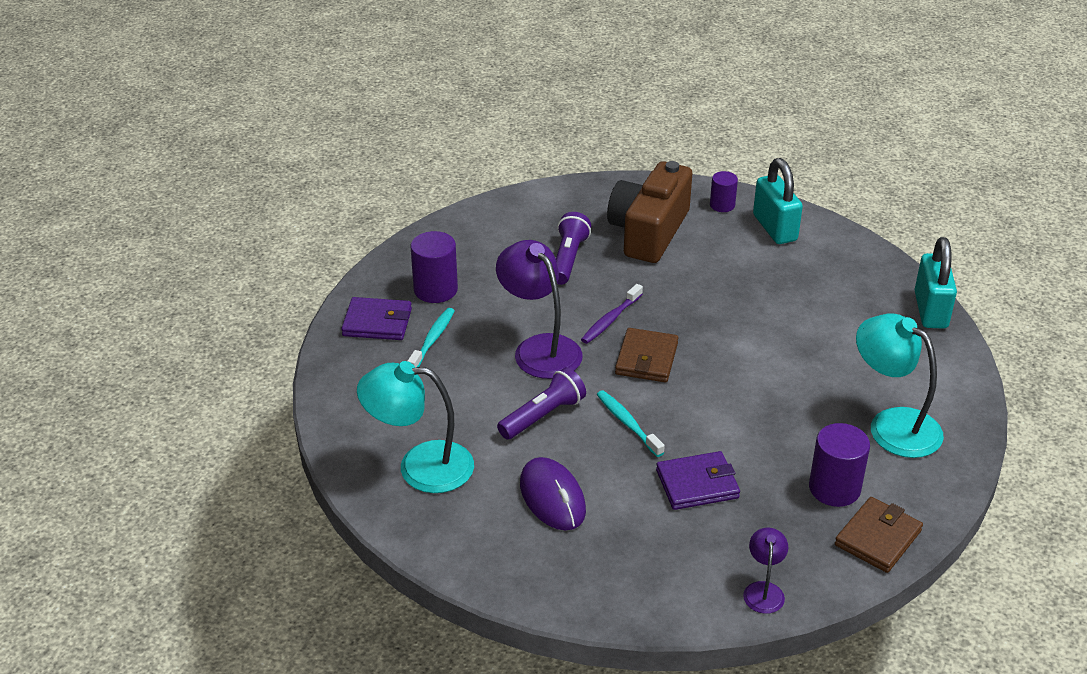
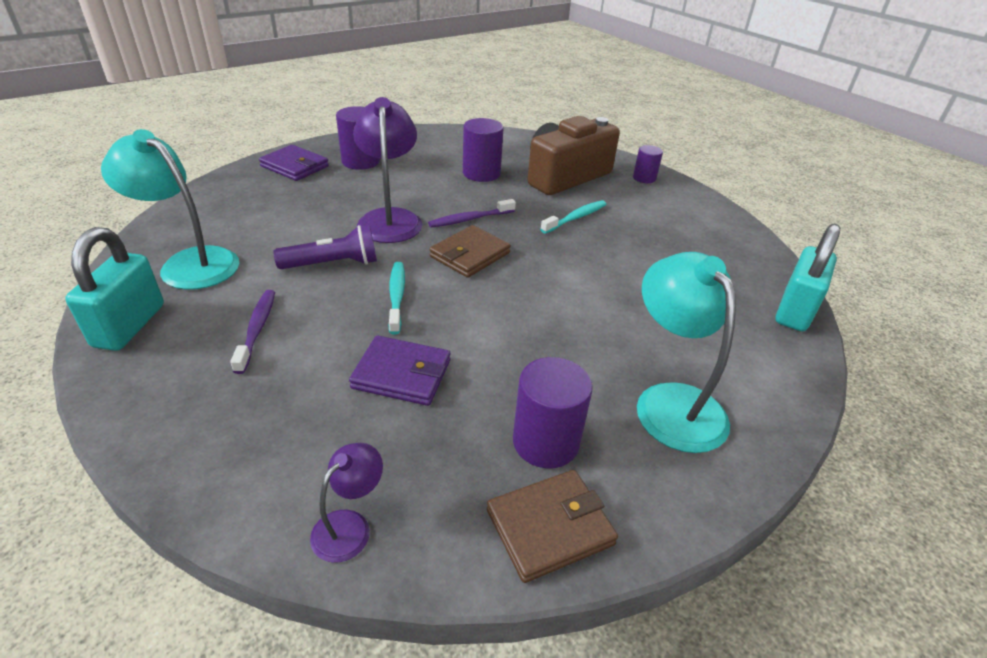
camera: 25 degrees right, 0 degrees up
(432, 339) = (318, 188): turquoise toothbrush -> turquoise toothbrush (575, 218)
(552, 497) = (257, 329): purple mouse -> purple toothbrush
(568, 259) = (481, 173): purple flashlight -> purple cylinder
(774, 228) = (678, 204): turquoise padlock -> turquoise padlock (129, 325)

